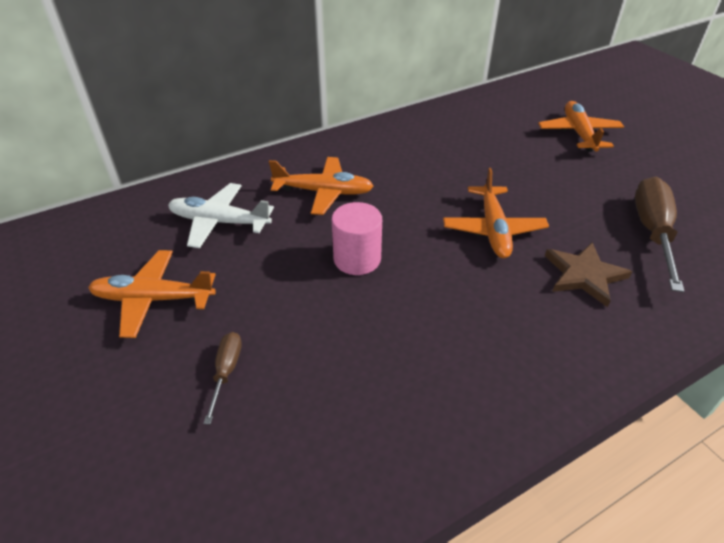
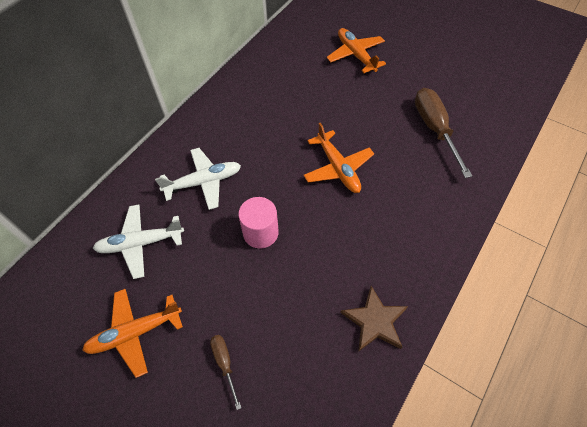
camera: 25 degrees left, 15 degrees up
(324, 192) = (204, 182): orange plane -> white plane
(584, 275) = (409, 183): brown star -> brown star (375, 321)

